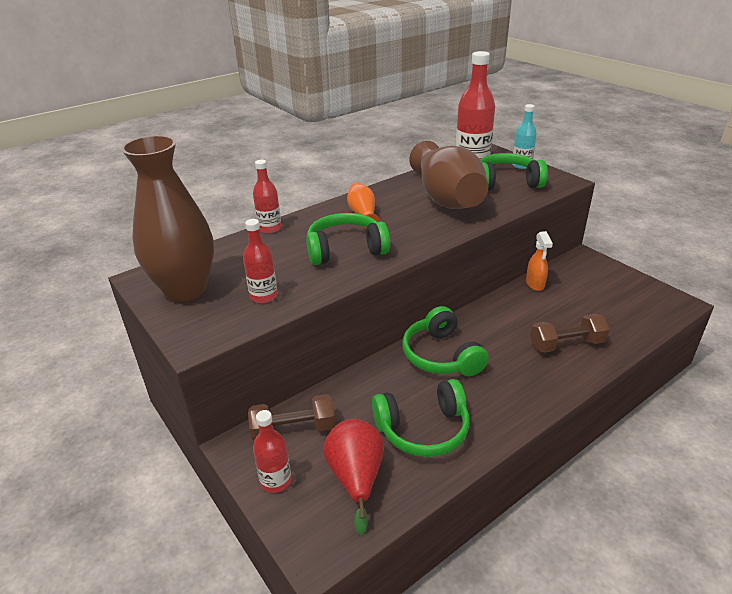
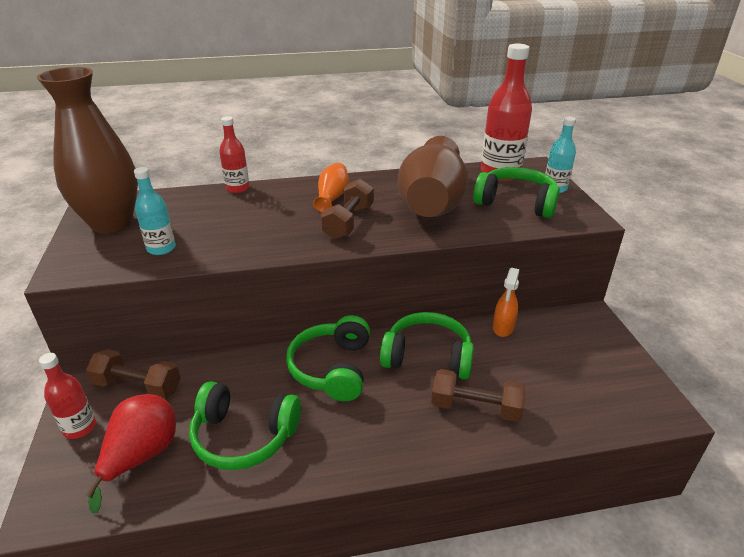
camera: 25 degrees right, 0 degrees up
(264, 296) = (161, 248): red bottle -> turquoise bottle
(345, 250) = (277, 227): green headphones -> green headphones (427, 357)
(399, 230) = (348, 222): none -> brown dumbbell

